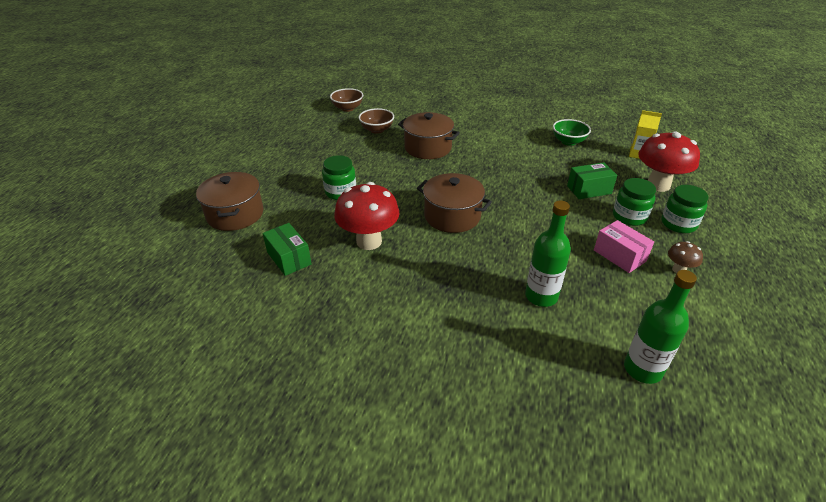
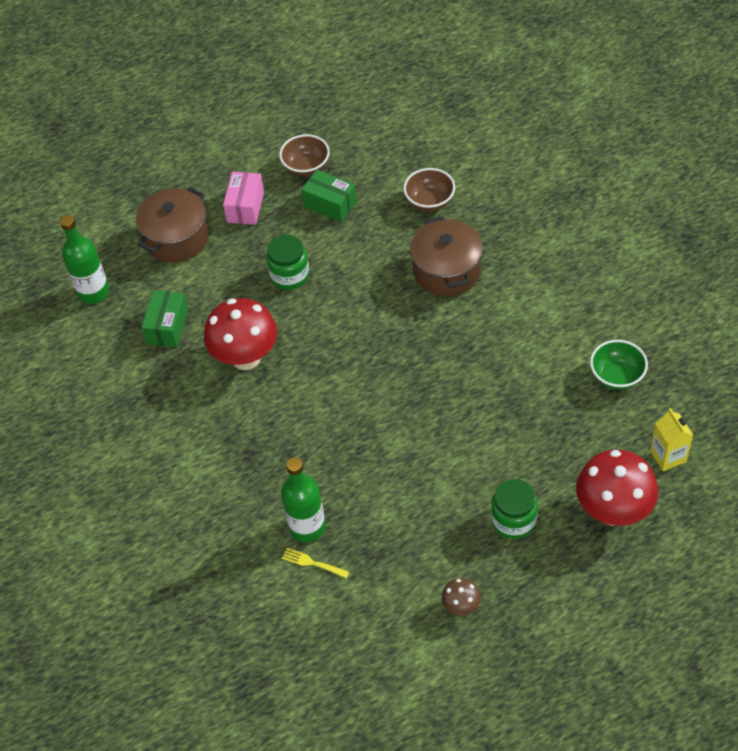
camera: 50 degrees right, 15 degrees up
(347, 108) = (442, 138): brown bowl -> brown bowl (306, 167)
(452, 216) = (350, 384): brown pot -> none
(575, 312) = (313, 563): none -> yellow fork
(589, 190) = (527, 458): green box -> green box (330, 205)
(619, 255) = (432, 549): pink box -> pink box (245, 207)
(642, 369) = (290, 646): green bottle -> green bottle (93, 292)
(678, 224) = (548, 568): green jar -> none

